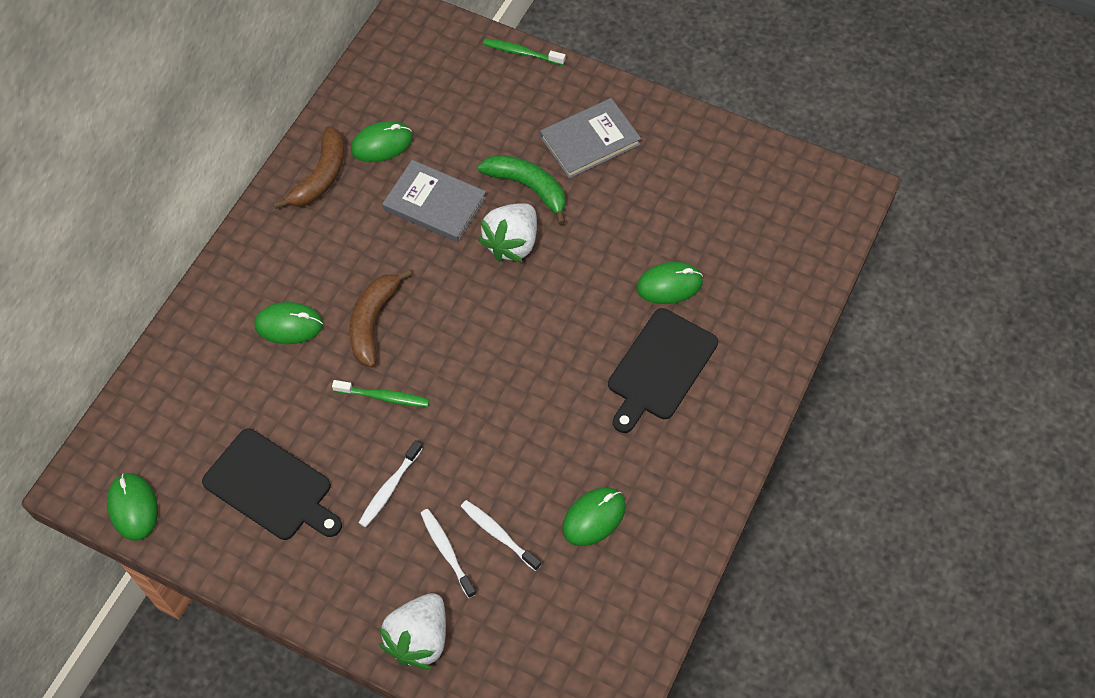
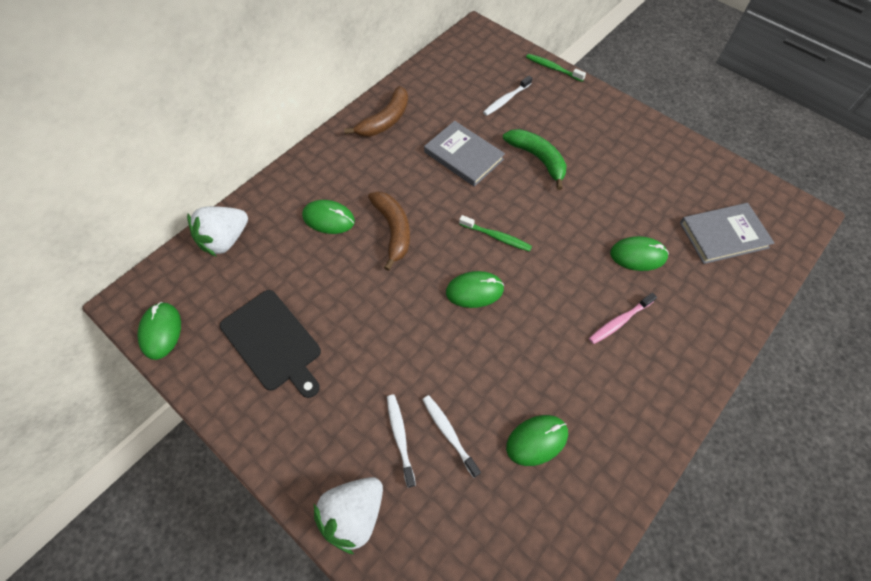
camera: 15 degrees right, 0 degrees up
(373, 321) = (393, 230): brown banana -> brown banana turned 135 degrees clockwise
(382, 144) = (435, 108): green mouse -> green mouse (474, 291)
(384, 397) = (385, 291): green toothbrush -> green toothbrush (496, 237)
(389, 488) = (367, 368): white toothbrush -> white toothbrush (506, 100)
(512, 243) = (516, 196): white strawberry -> white strawberry (225, 240)
(590, 141) = (592, 136): grey book -> grey book (723, 235)
(660, 368) = (619, 321): black cutting board -> pink toothbrush

